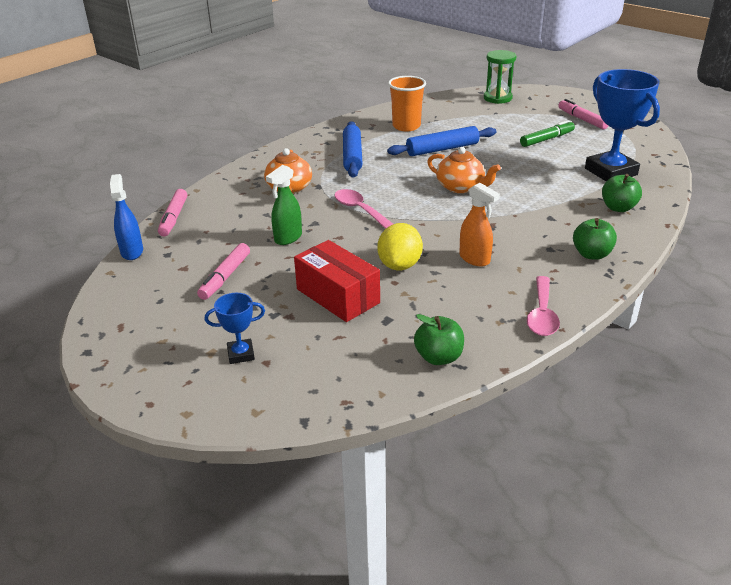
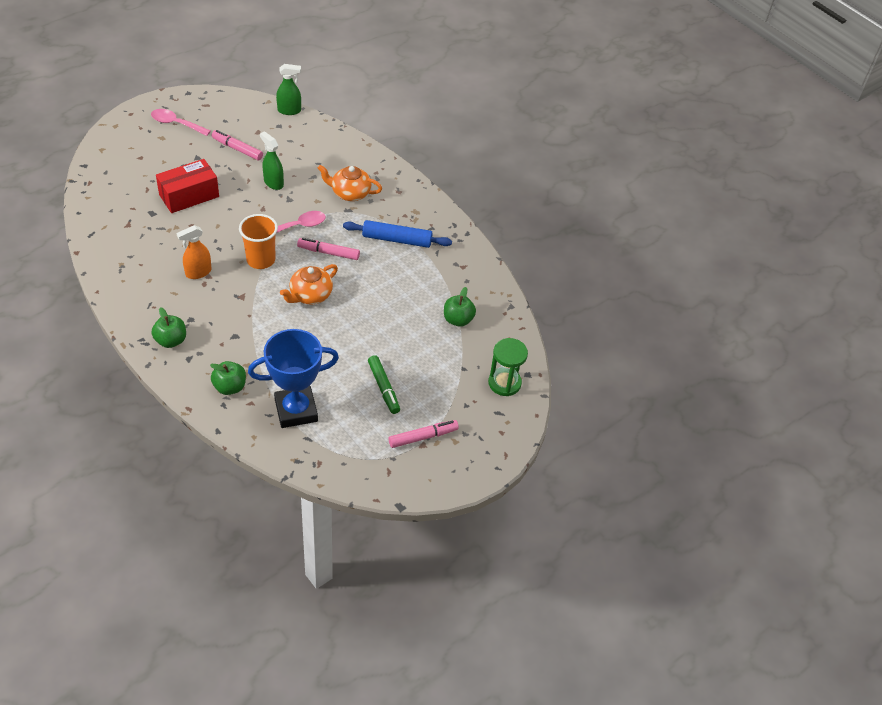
camera: 95 degrees right, 15 degrees up
(132, 252) = (289, 110): blue spray bottle -> green spray bottle
(174, 218) = (328, 131): pink marker -> pink marker (328, 252)
(241, 354) = (153, 148): blue trophy -> none
(400, 265) = (210, 232): yellow lemon -> none
(406, 126) = (450, 289): orange cup -> orange cup (261, 260)
(438, 357) = (103, 227): green apple -> green apple (458, 320)
(442, 149) = (389, 302): blue rolling pin -> none
(542, 314) = (116, 287): pink spoon -> pink spoon (176, 124)

